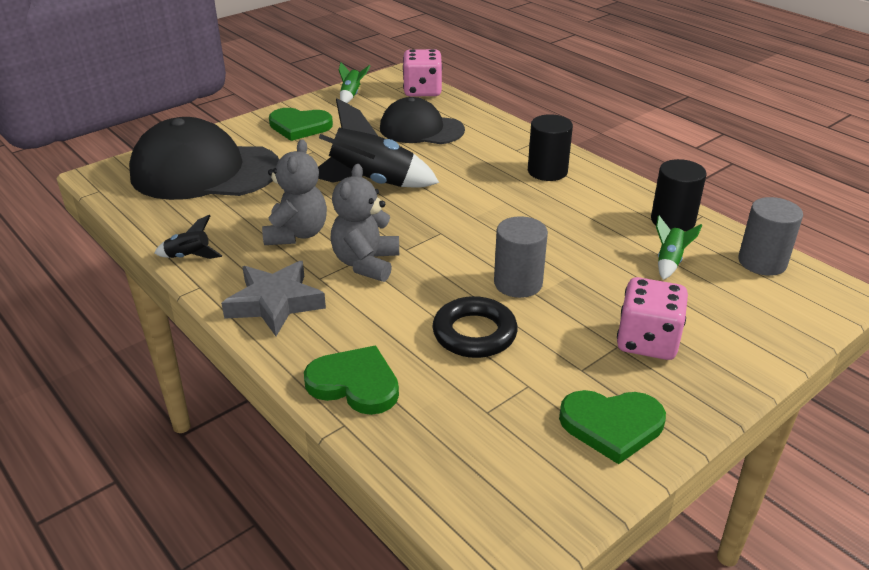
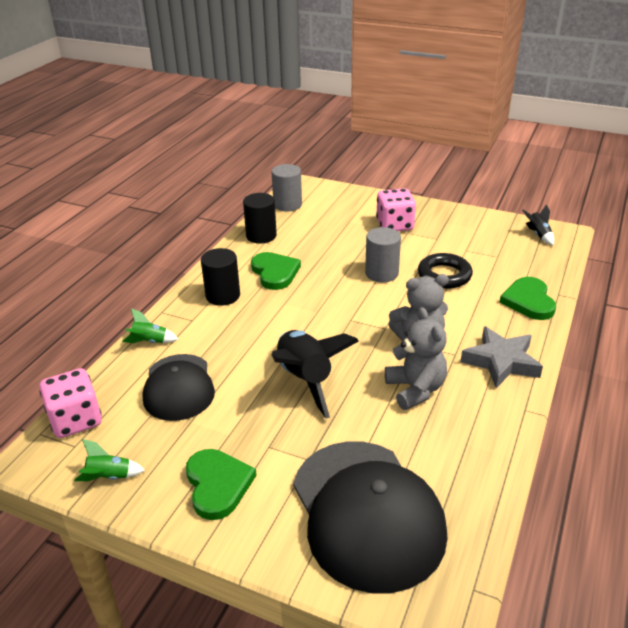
camera: 115 degrees left, 0 degrees up
(189, 257) = (501, 437): black rocket -> black rocket (538, 235)
(297, 234) = (415, 389): grey teddy bear -> grey teddy bear turned 90 degrees clockwise
(612, 425) = (467, 224): green heart -> green heart (275, 272)
(669, 262) = (311, 230): green rocket -> green rocket (150, 342)

